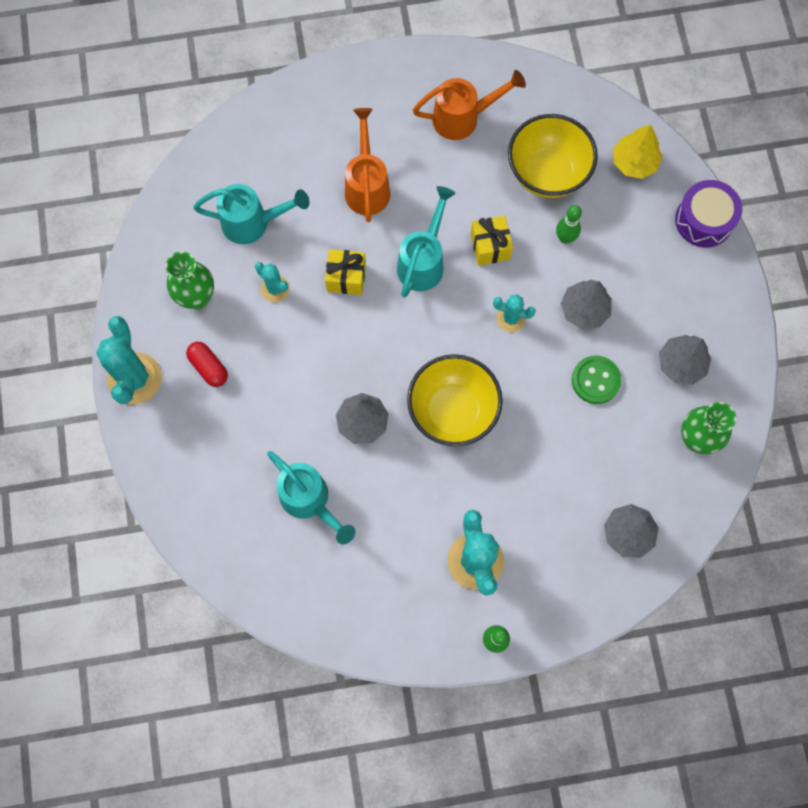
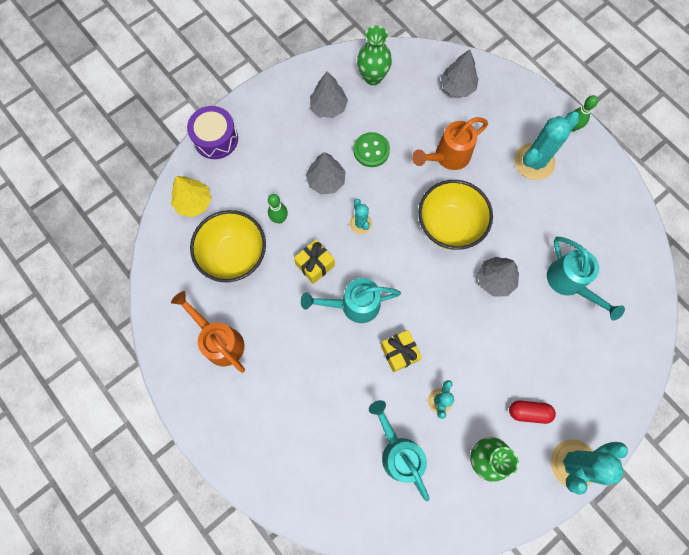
camera: 120 degrees left, 0 degrees up
(209, 367) = (529, 412): red capsule -> red capsule turned 75 degrees clockwise
(309, 501) = (569, 283): turquoise watering can -> turquoise watering can turned 135 degrees clockwise
(367, 186) = (317, 381): orange watering can -> orange watering can (447, 157)

